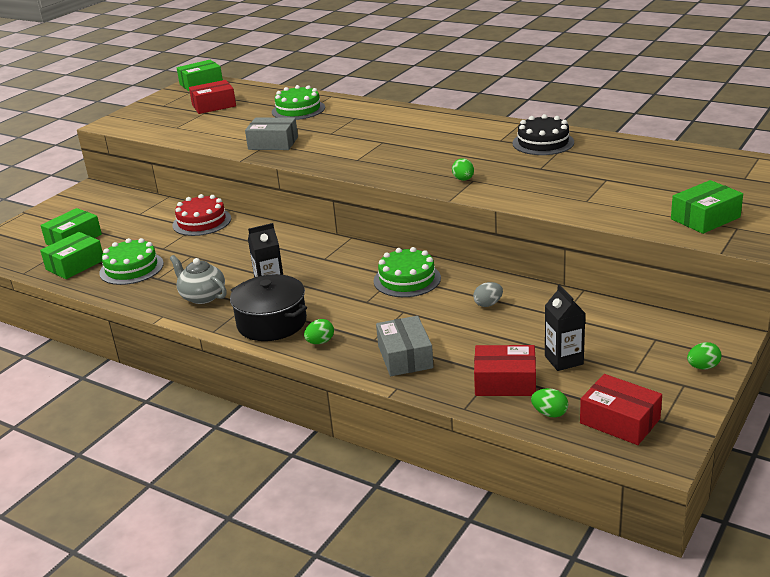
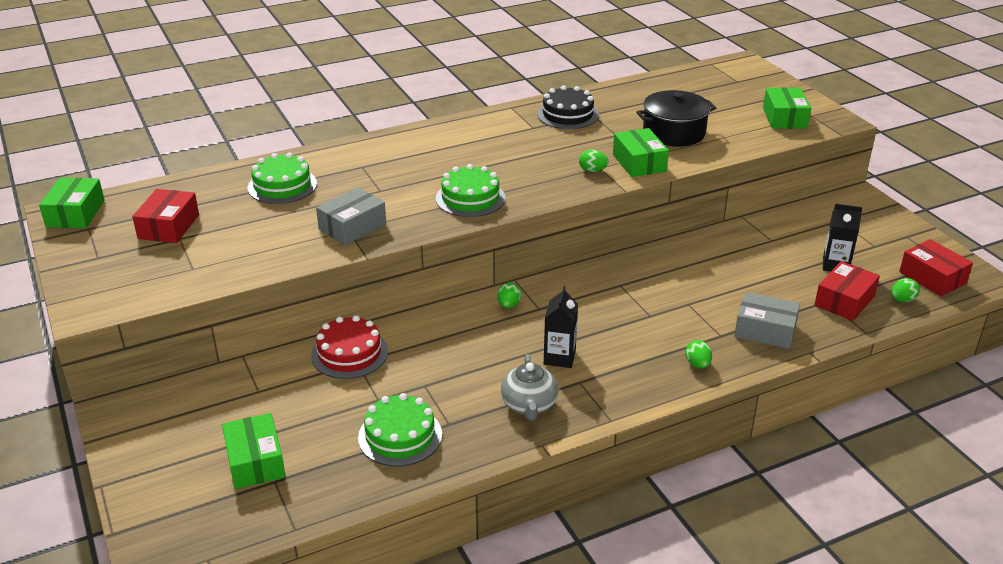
camera: 60 degrees left, 5 degrees up
(75, 265) = (331, 478): green box -> green box (639, 163)
(202, 296) = (529, 405): grey teapot -> grey teapot turned 75 degrees counterclockwise
(272, 323) = (633, 379): black pot -> black pot (674, 132)
(407, 279) = (634, 281): green cake -> green cake (470, 198)
(488, 304) = (719, 262): grey egg -> none
(620, 421) = (932, 277): red box -> red box turned 75 degrees clockwise
(703, 367) = (891, 220): green egg -> green egg (508, 305)

